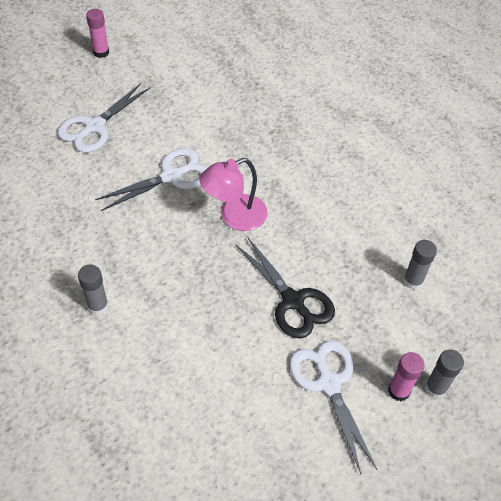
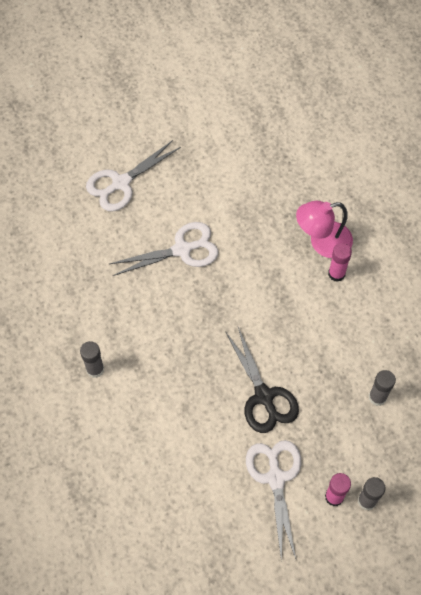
camera: 15 degrees right, 10 degrees up
(101, 52) = (141, 96): pink glue stick -> pink glue stick (336, 274)
(234, 217) = (231, 302): pink lamp -> pink lamp (322, 242)

